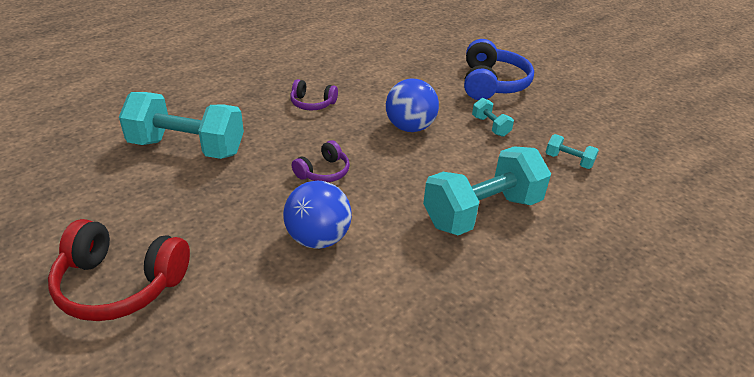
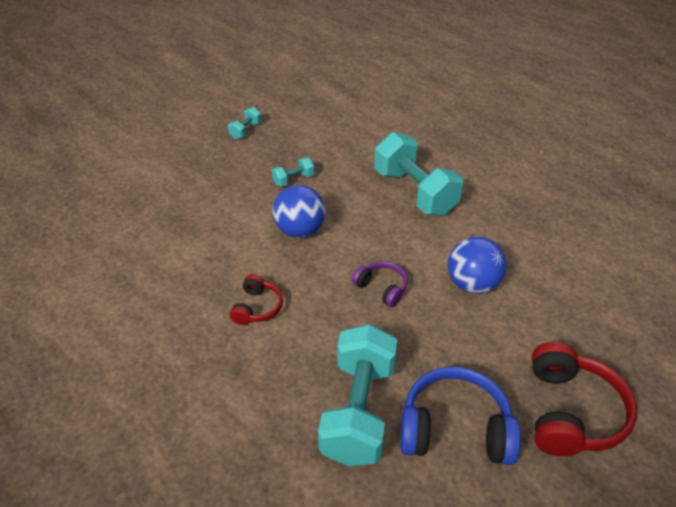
camera: 90 degrees left, 5 degrees up
(312, 103) = (257, 307): purple headphones -> red headphones
(492, 84) = (216, 173): blue headphones -> blue headphones (455, 429)
(568, 161) = (340, 143): turquoise dumbbell -> turquoise dumbbell (245, 131)

